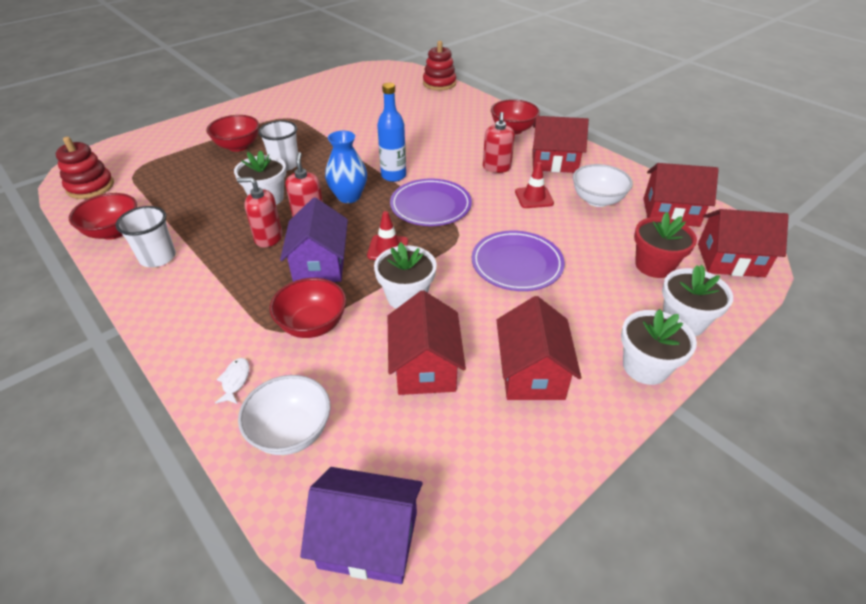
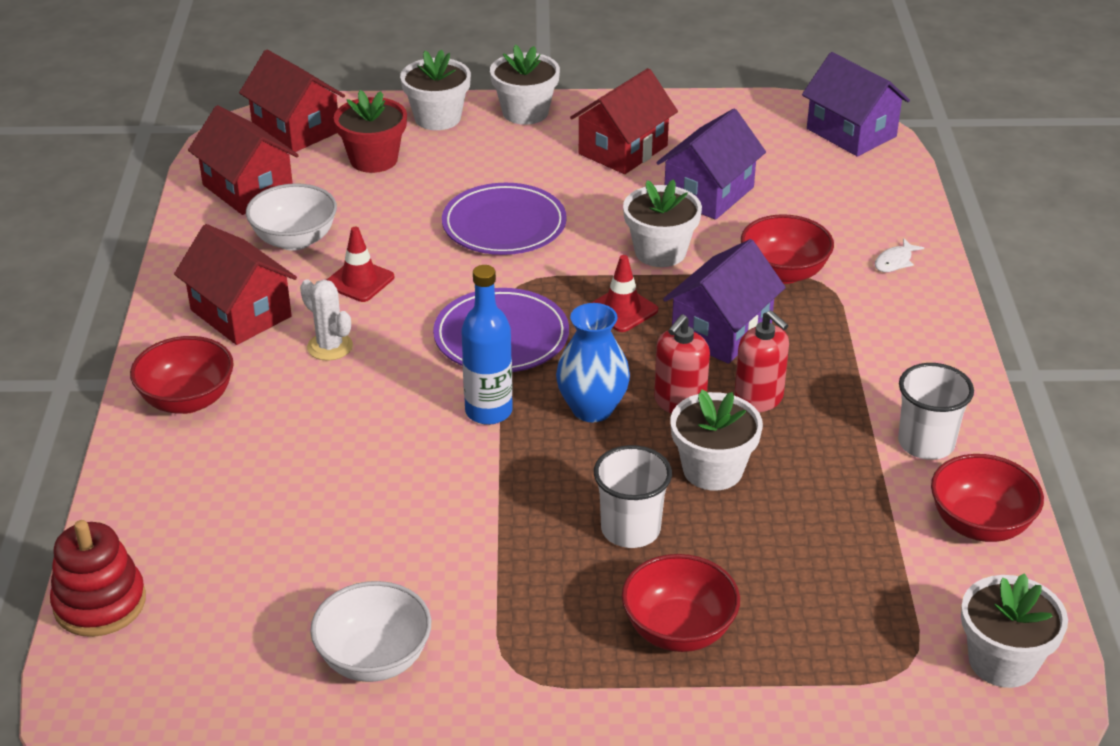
camera: 140 degrees left, 5 degrees down
(90, 187) = (1002, 661): red stacking toy -> white flower pot
(291, 432) = (866, 205): white bowl -> white bowl (374, 659)
(425, 367) = (709, 193): red house -> purple house
(496, 167) = (330, 346): red soap dispenser -> white cactus

